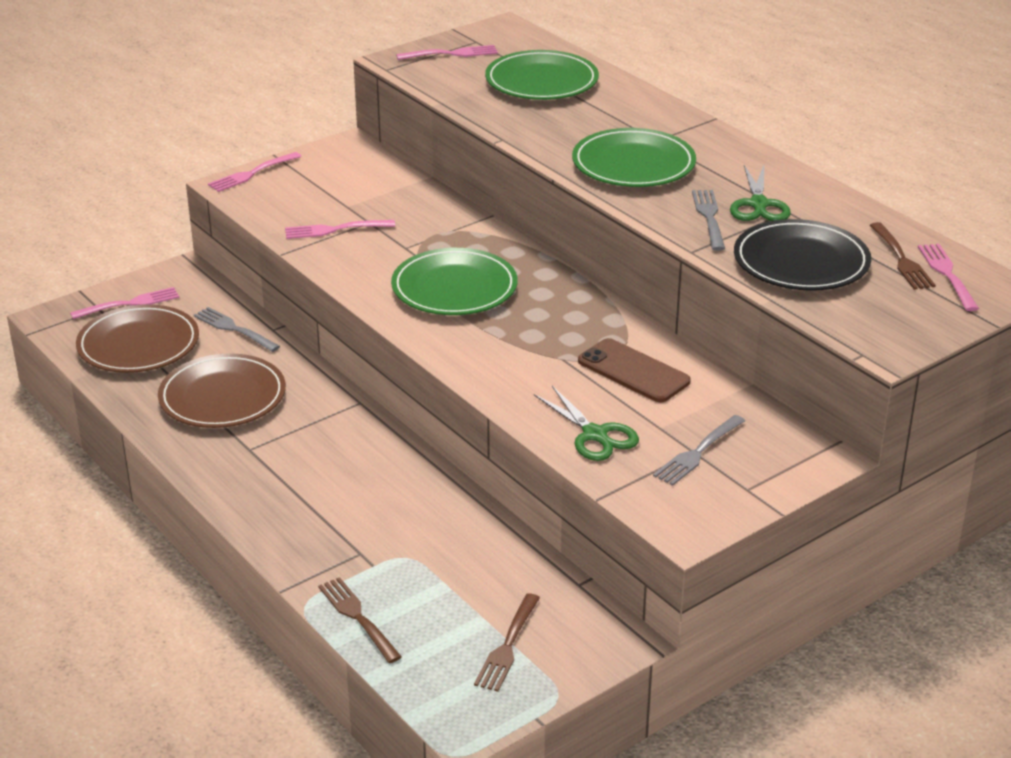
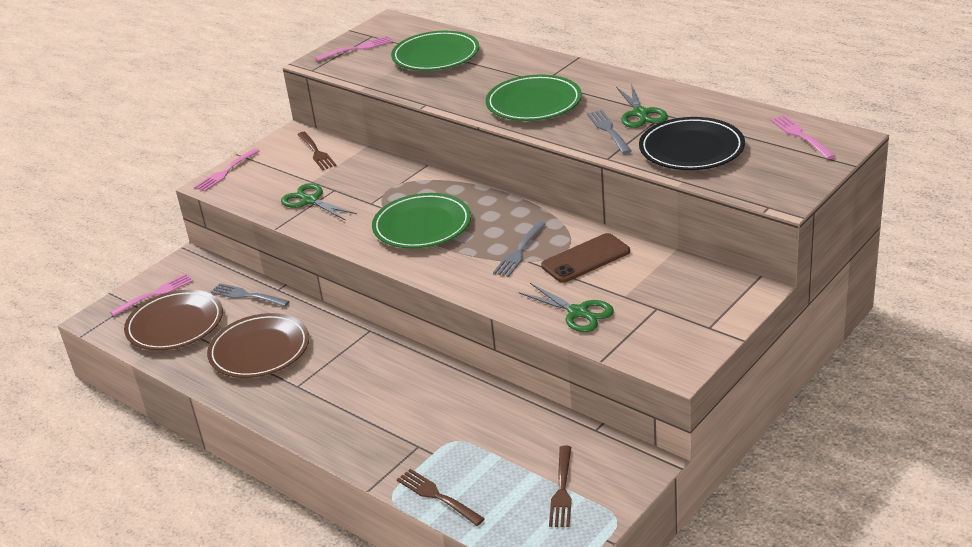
camera: 10 degrees left, 0 degrees up
(335, 229) = (310, 201): pink fork -> green scissors
(633, 371) = (585, 258): brown phone -> brown phone turned 60 degrees counterclockwise
(698, 452) = (660, 308): grey fork -> grey fork (519, 251)
(901, 259) = (762, 131): brown fork -> brown fork (316, 152)

